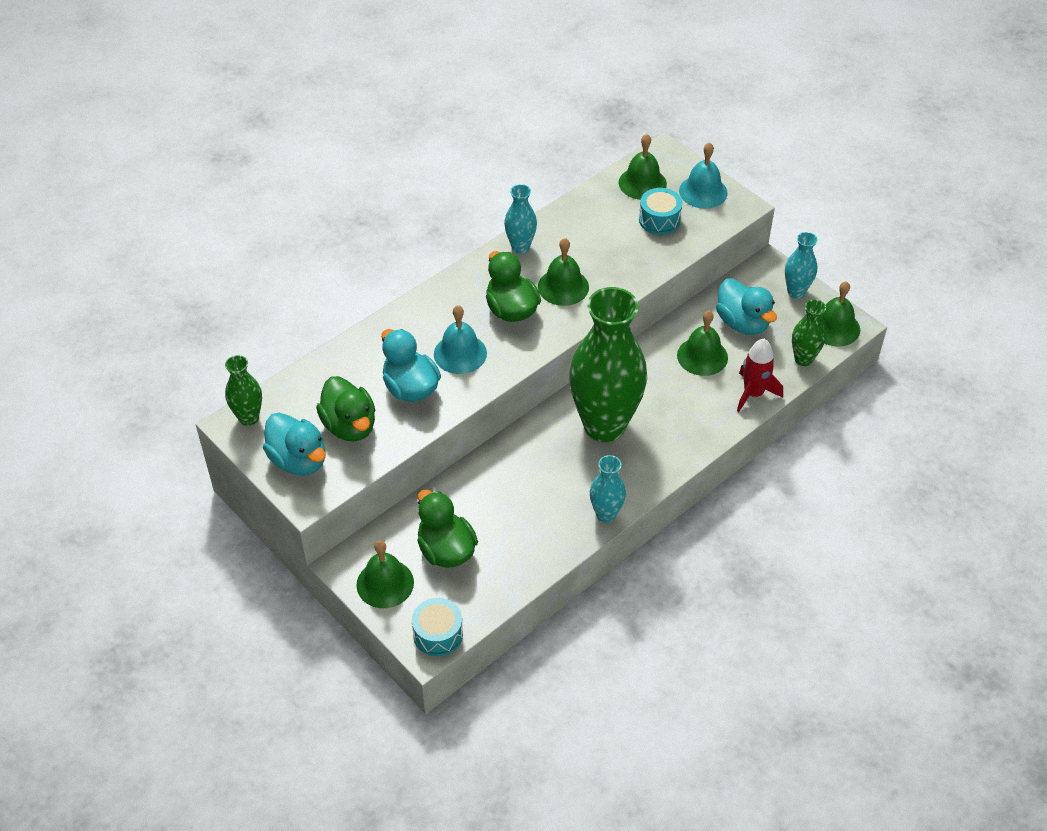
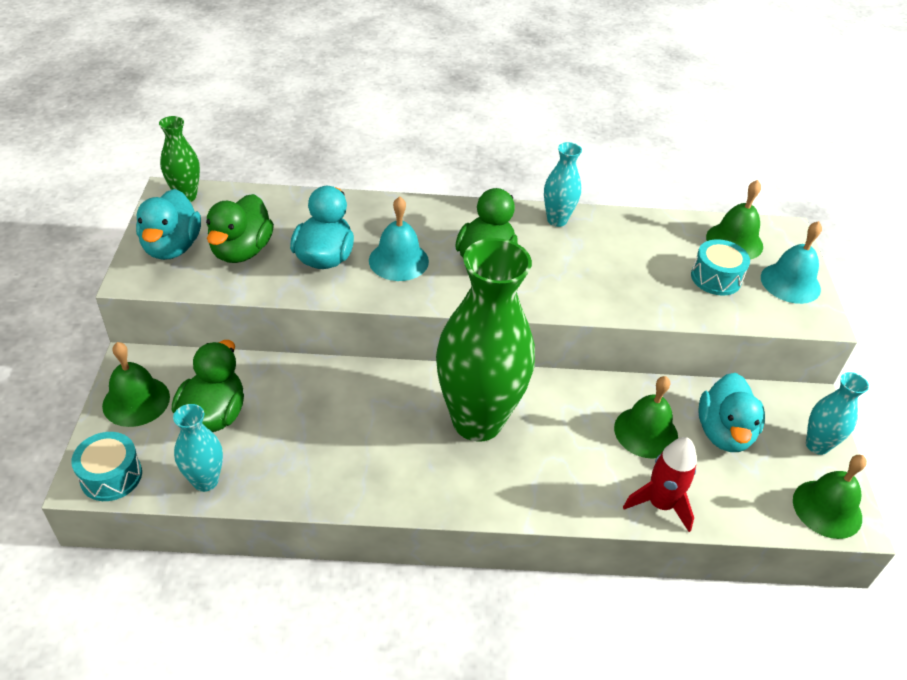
camera: 40 degrees right, 5 degrees down
(563, 287) = (555, 271): green bell -> none
(606, 514) = (379, 497): turquoise vase -> turquoise vase (205, 481)
(803, 359) = (755, 513): green vase -> none

